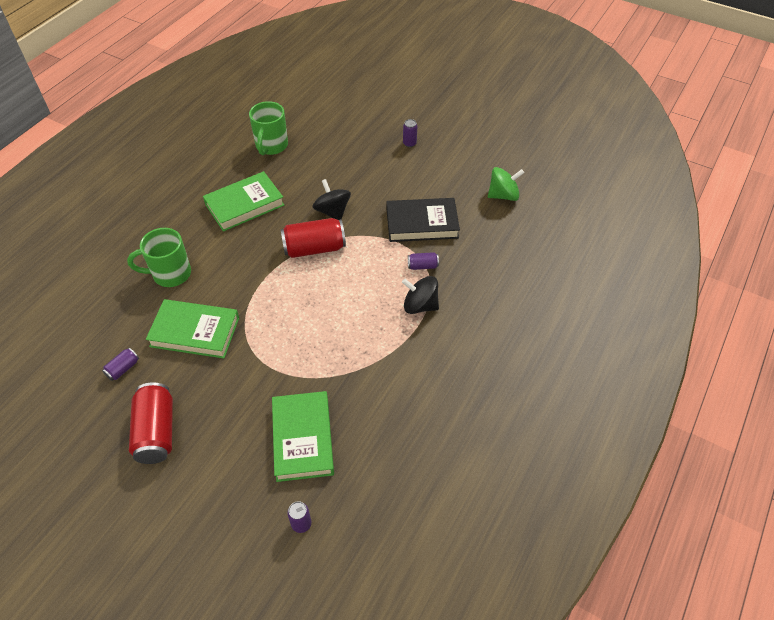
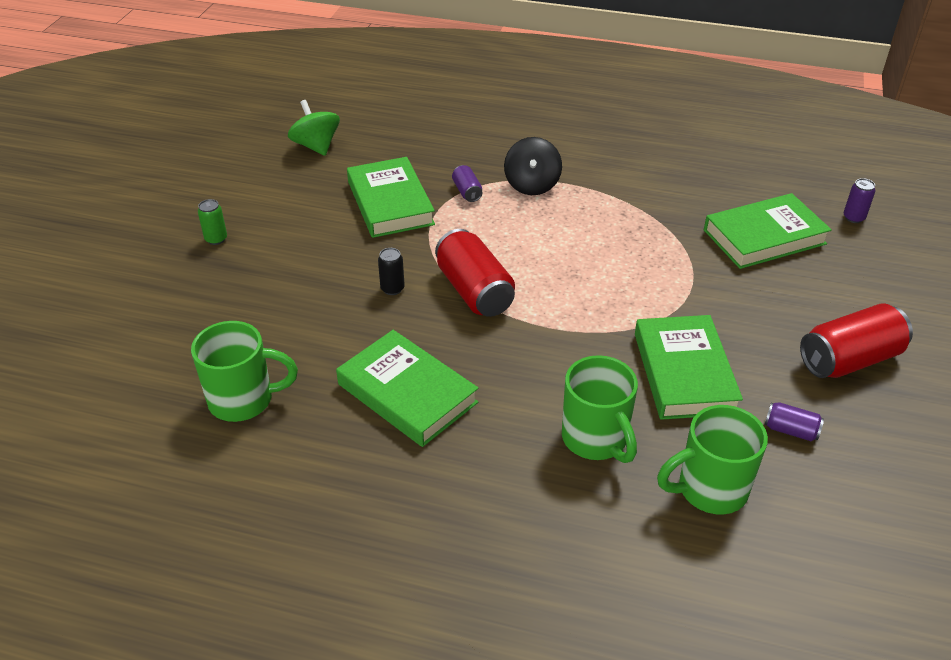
camera: 105 degrees left, 10 degrees down
(110, 312) = (709, 489): none -> green mug
(332, 211) = (392, 289): black spinning top -> black can
(409, 143) = (216, 239): purple can -> green can
(422, 223) = (390, 203): black book -> green book

